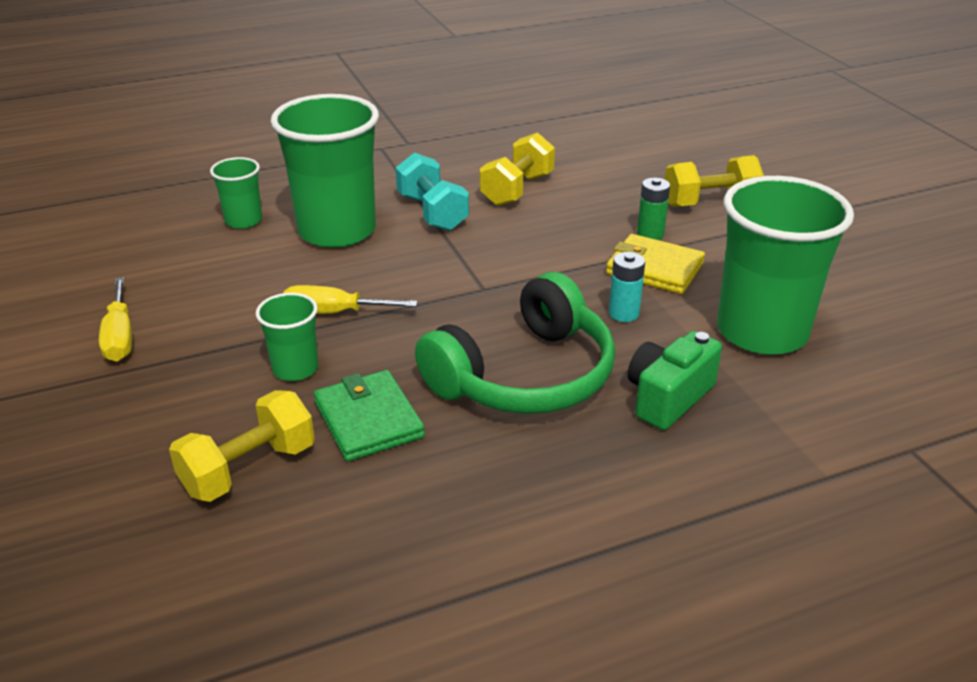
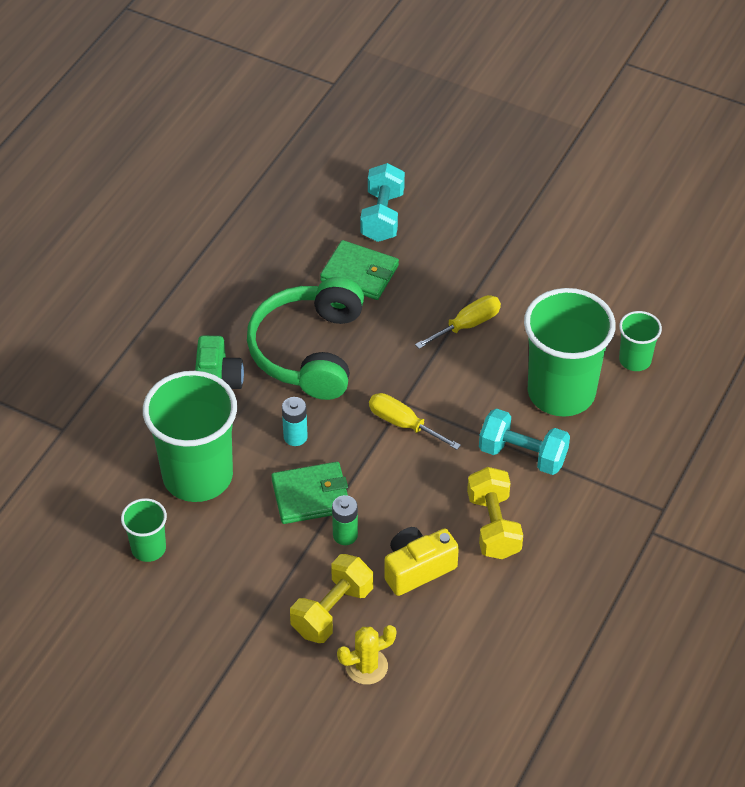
camera: 140 degrees right, 15 degrees up
(120, 337) = (557, 235): yellow screwdriver -> yellow screwdriver (403, 424)
(249, 469) = (382, 216): yellow dumbbell -> turquoise dumbbell
(295, 369) = (436, 277): green cup -> green cup (148, 548)
(610, 194) = (417, 569): none -> yellow camera
(654, 268) = (311, 496): yellow wallet -> green wallet
(711, 170) = (366, 666): none -> yellow cactus

